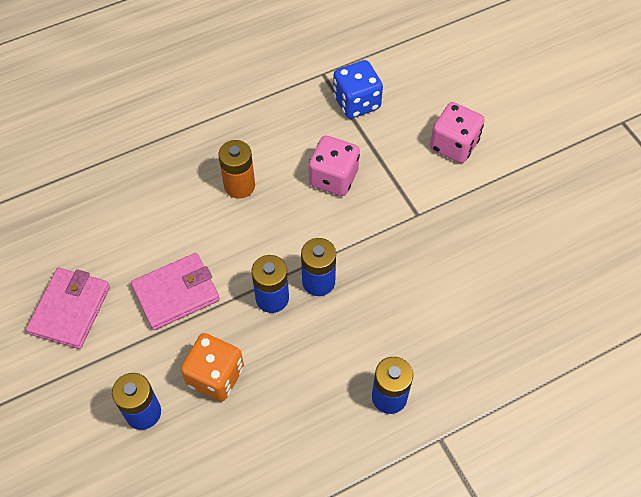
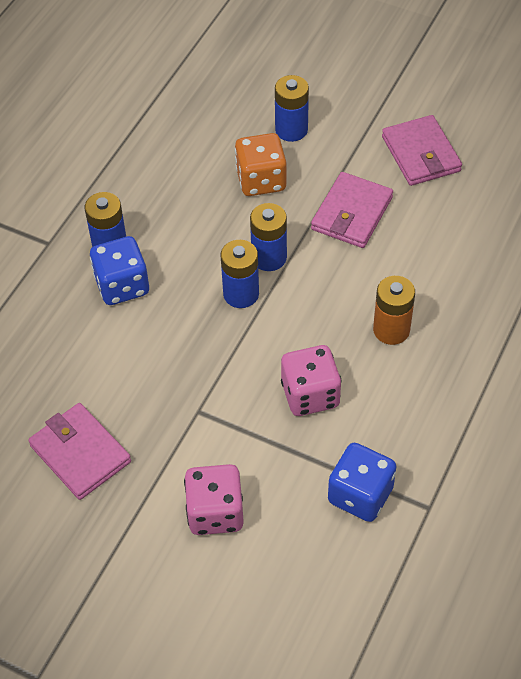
camera: 145 degrees right, 5 degrees down
(404, 351) = (122, 285): none -> blue dice
(520, 235) = (80, 454): none -> pink wallet

